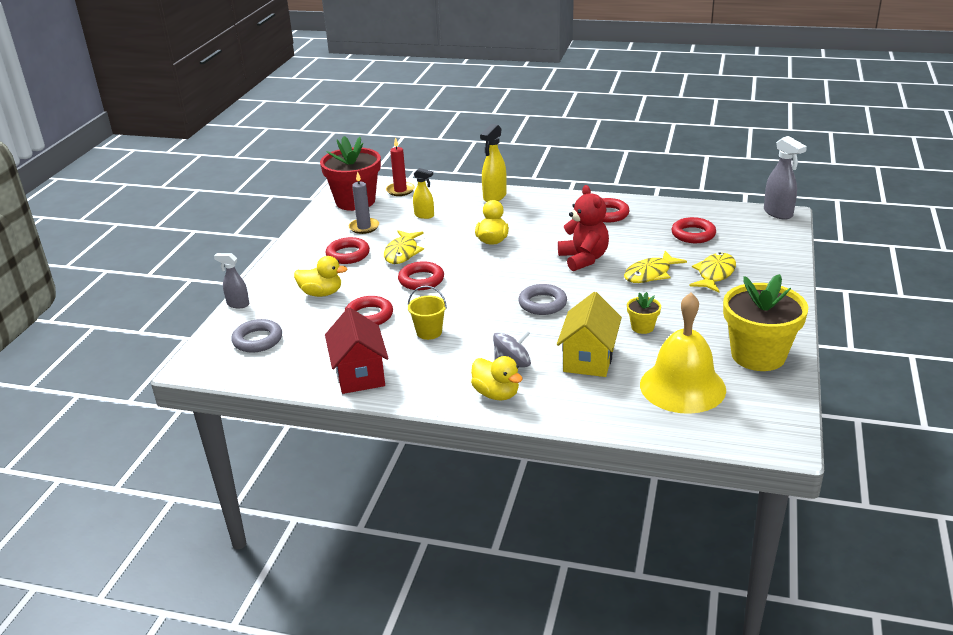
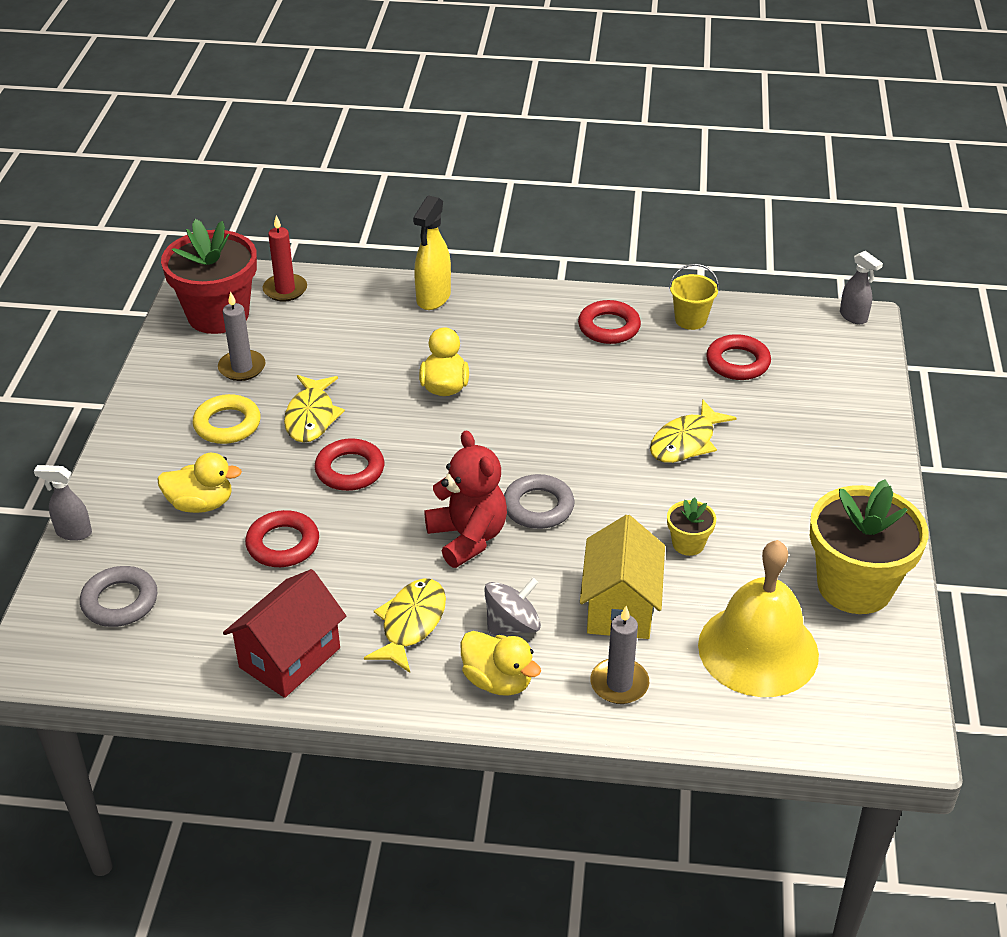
camera: 10 degrees left, 10 degrees up
(348, 254) = (227, 424): red ring -> yellow ring
(359, 374) = (289, 657): red house -> red house turned 60 degrees clockwise
(424, 215) = (332, 340): yellow spray bottle -> none
(429, 332) = (379, 571): yellow bucket -> yellow bucket (690, 320)
(580, 400) = (619, 684): none -> grey candle
(583, 259) = (586, 417): red teddy bear -> red teddy bear (468, 537)
(715, 274) = (777, 438): yellow fish -> yellow fish (411, 624)
(778, 213) = (853, 317): grey spray bottle -> grey spray bottle, size x0.65

